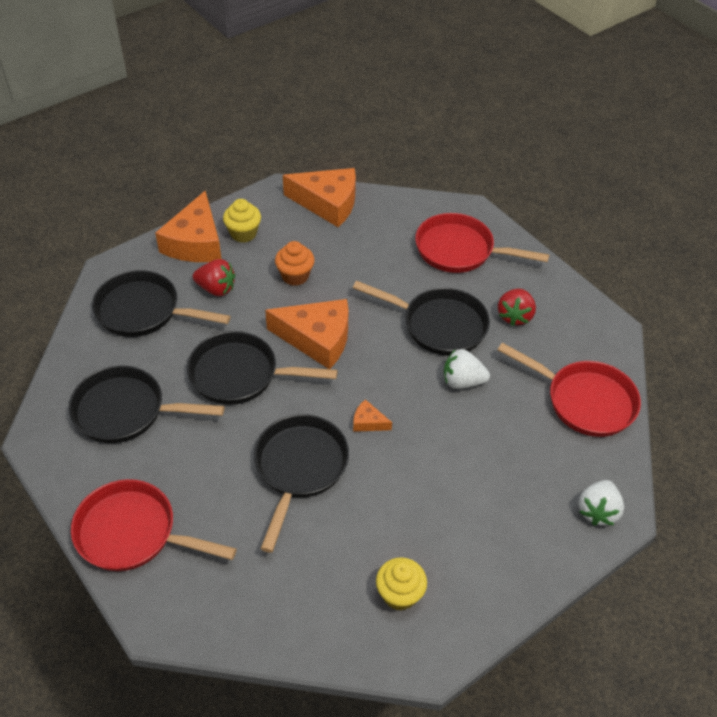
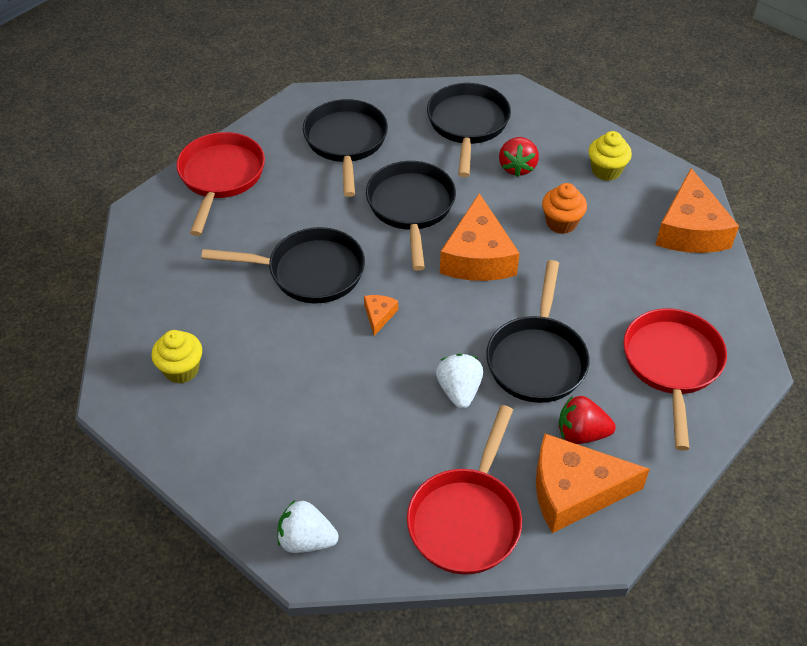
camera: 80 degrees right, 0 degrees up
(195, 242) = (575, 138): orange cheese -> orange cheese (574, 491)

